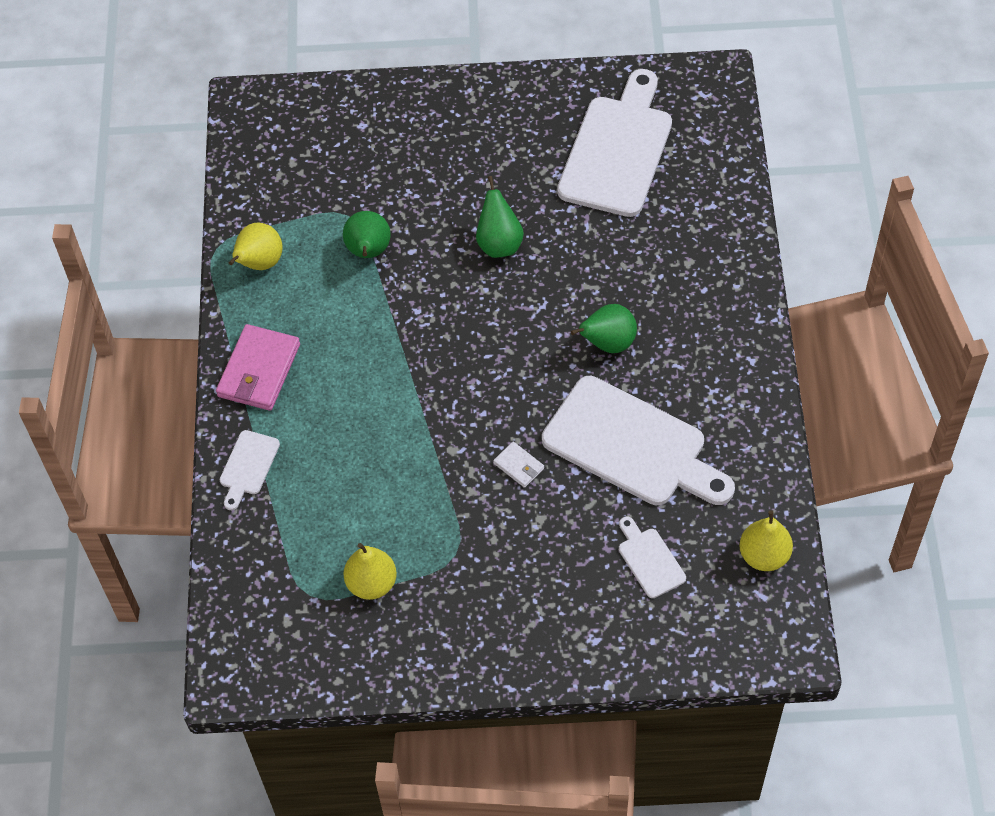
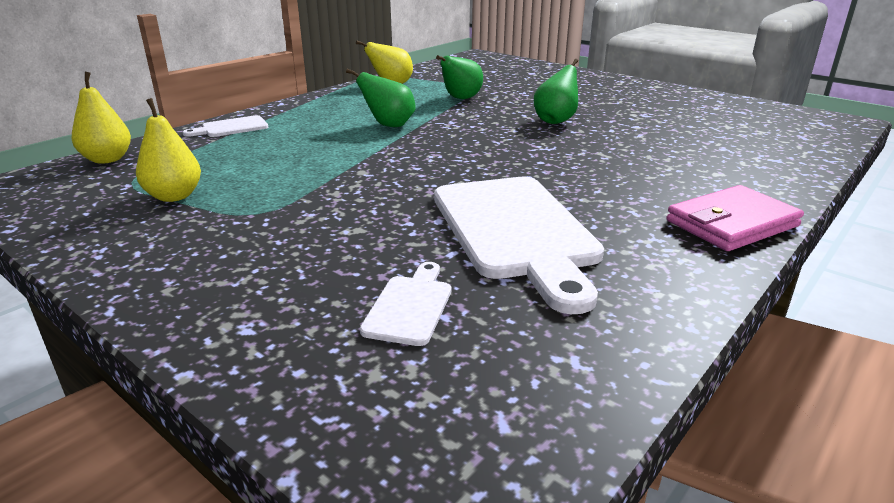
camera: 40 degrees right, 30 degrees down
(259, 371) = (315, 107): pink wallet -> pink wallet (732, 224)
(519, 466) = (395, 198): white wallet -> none
(608, 343) = (579, 179): green pear -> green pear (389, 125)
(617, 150) = (710, 120): white cutting board -> none
(764, 555) = (559, 384): yellow pear -> yellow pear (107, 159)

